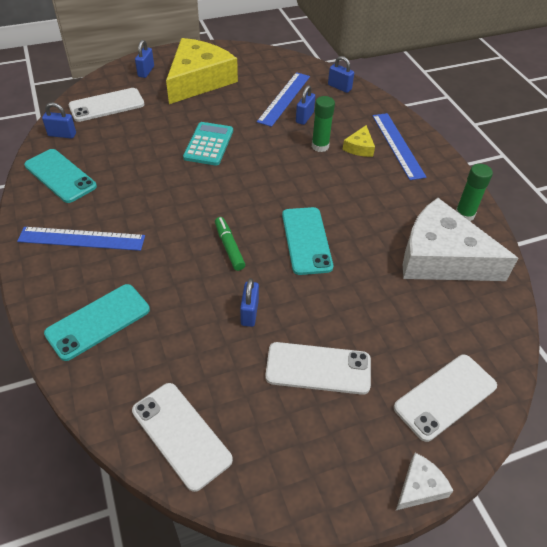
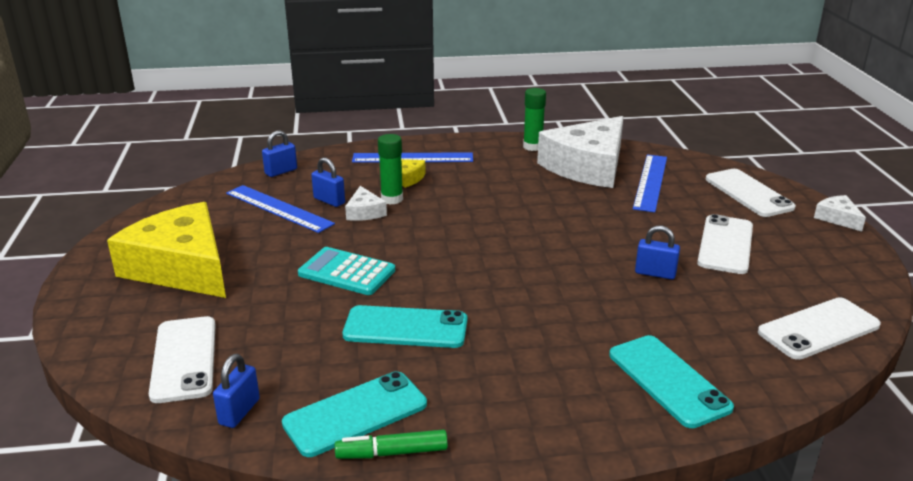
camera: 75 degrees left, 20 degrees down
(82, 239) = (511, 392): blue ruler -> blue ruler (650, 182)
(146, 71) = (113, 314): blue padlock -> none
(229, 247) = (552, 276): green marker -> green marker (392, 453)
(294, 137) = (364, 212): none -> white cheese
(306, 240) = (551, 228): turquoise phone -> turquoise phone (405, 328)

